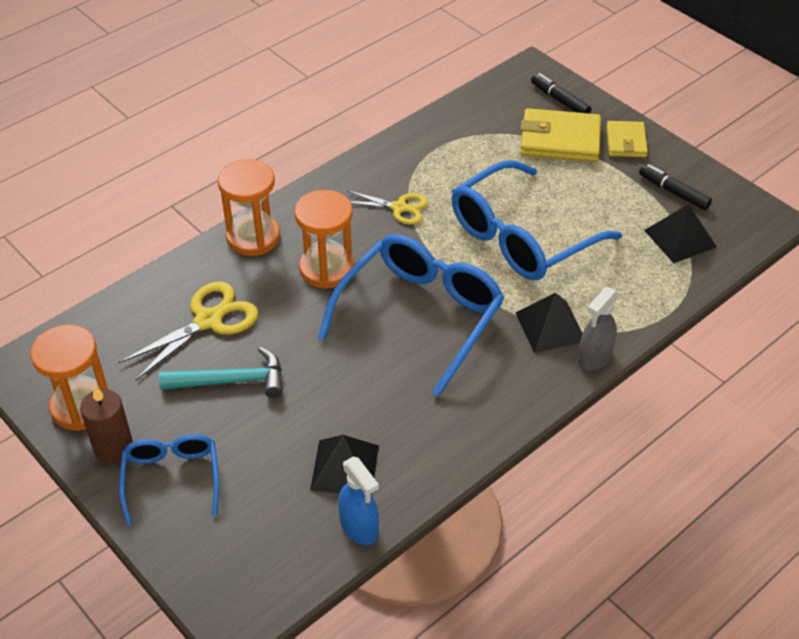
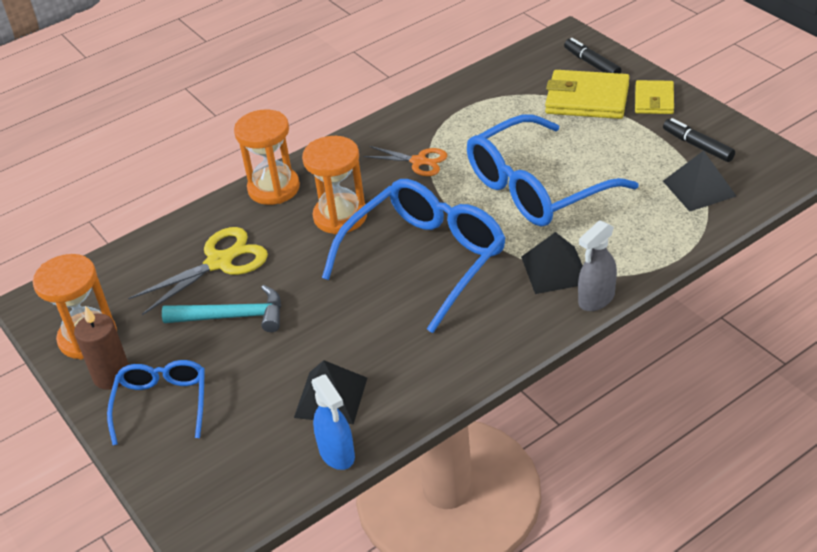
camera: 10 degrees right, 5 degrees down
(399, 207) = (418, 161): yellow scissors -> orange scissors

